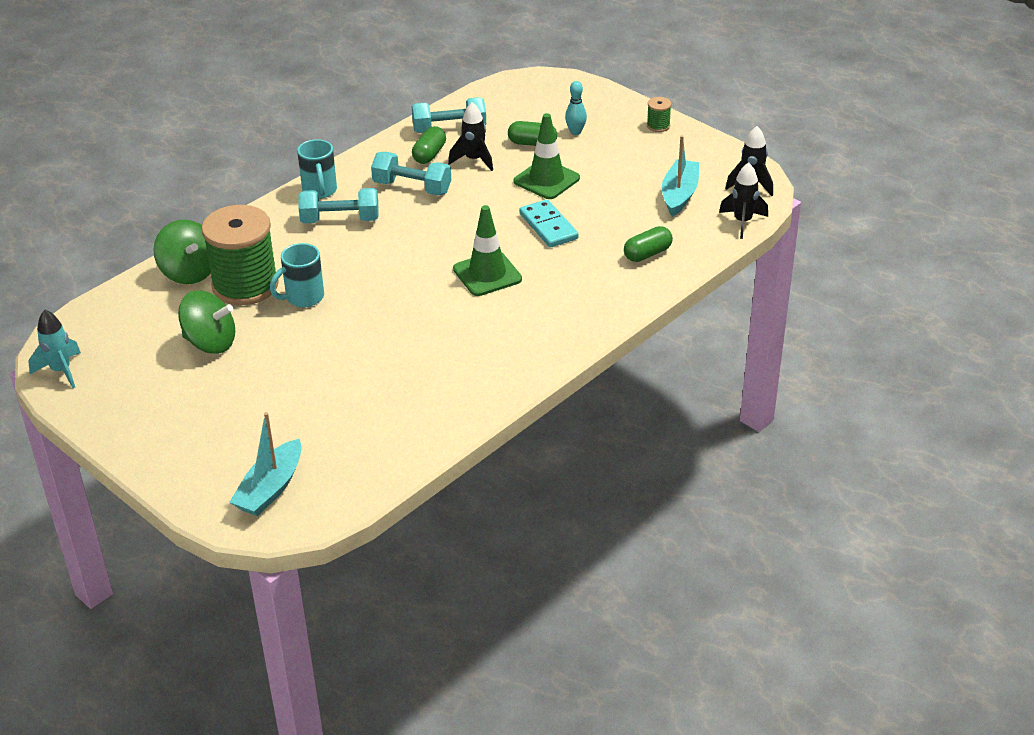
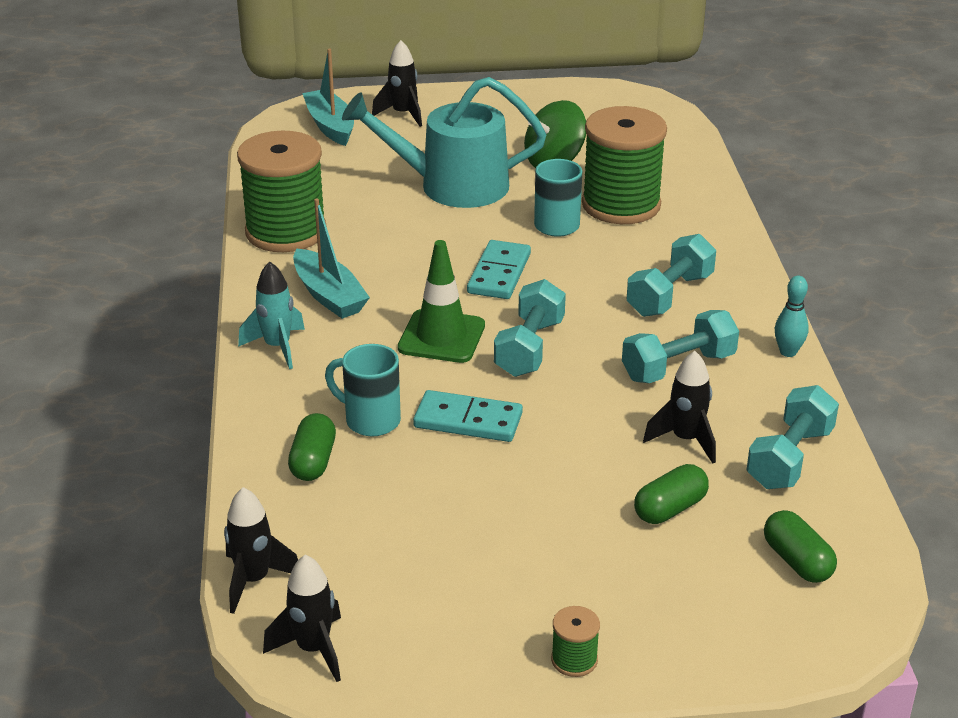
camera: 130 degrees right, 5 degrees down
(61, 371) = (610, 96): turquoise rocket -> turquoise rocket (277, 347)
(189, 272) = (683, 187): green spinning top -> none
(207, 461) = (403, 114): none -> black rocket
(300, 369) = (453, 186): none -> turquoise watering can
(320, 191) = (747, 306): turquoise mug -> turquoise mug (370, 420)
(392, 289) = (499, 273): none -> turquoise domino
(429, 154) = (741, 413): green capsule -> green capsule (797, 561)
(453, 406) = (286, 232): none -> green spool
(457, 240) = (530, 348): none -> turquoise dumbbell
(546, 180) = (566, 472): green traffic cone -> none
(575, 132) = (654, 565): turquoise bowling pin -> turquoise bowling pin (788, 352)
(679, 195) = (385, 564): turquoise boat -> turquoise boat (329, 295)

